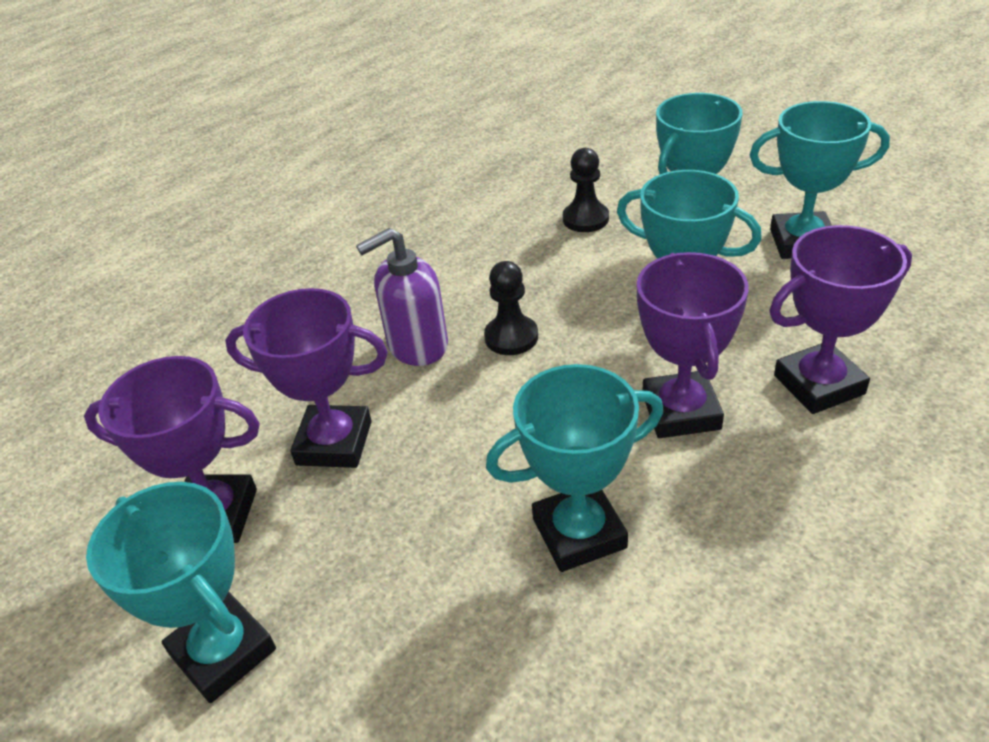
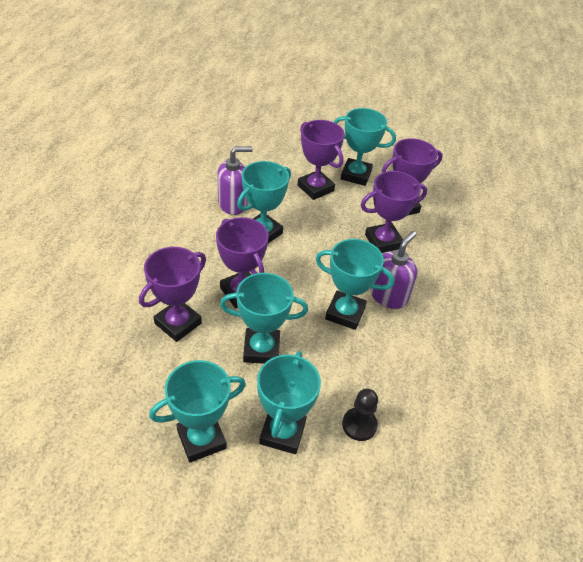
camera: 145 degrees right, 5 degrees up
(365, 637) = (315, 188): none -> purple trophy
(511, 337) = (345, 313): black pawn -> turquoise trophy
(619, 647) = (233, 204): none -> purple soap dispenser

